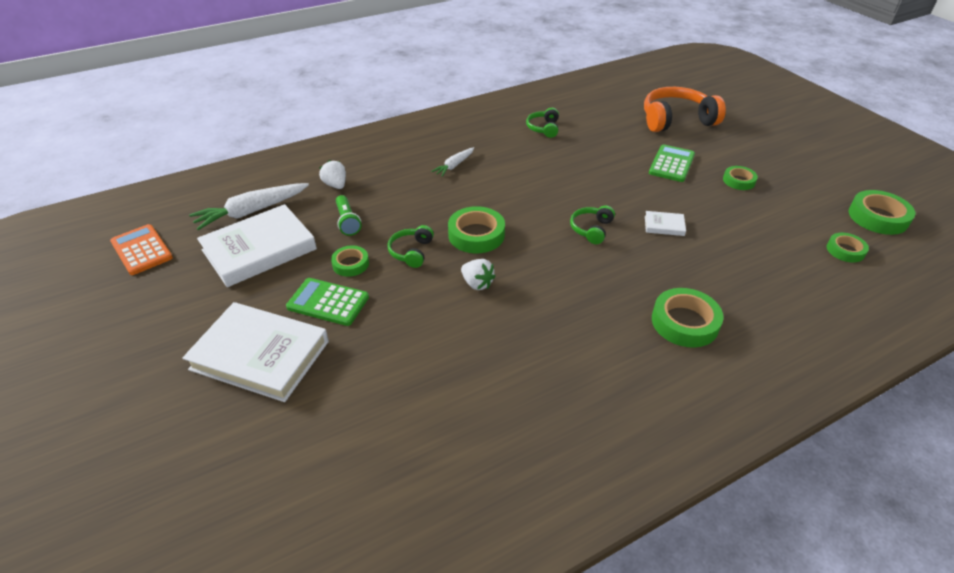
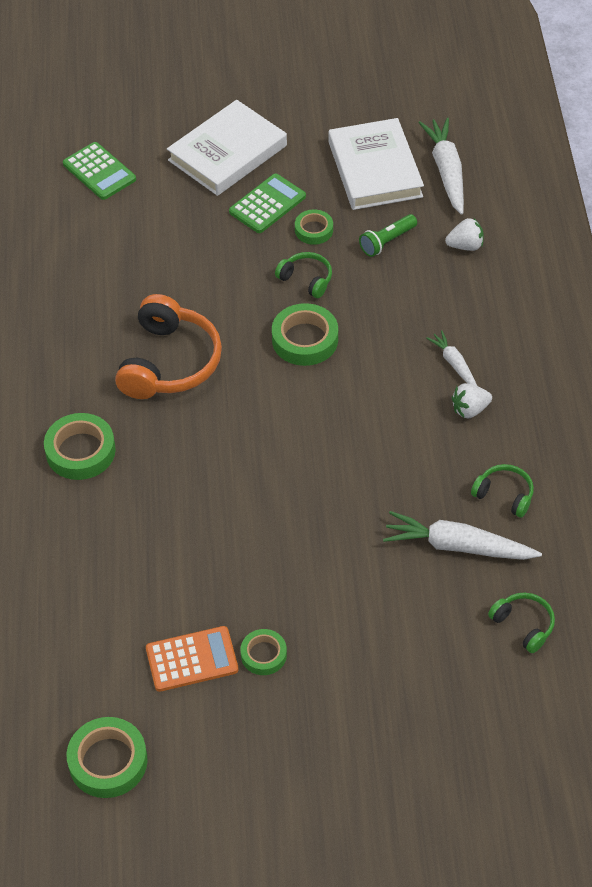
camera: 115 degrees right, 10 degrees up
(141, 250) = (420, 90): orange calculator -> orange calculator (192, 659)
(347, 222) = (387, 241): green flashlight -> green flashlight turned 45 degrees counterclockwise
(477, 284) = (229, 315): white strawberry -> white strawberry (470, 409)
(591, 229) = (257, 444): green headphones -> green headphones (523, 625)
(593, 135) = (458, 546): none -> white carrot
(664, 226) = (224, 517): white book -> none
(671, 164) = (341, 600): green calculator -> green calculator (99, 172)
(676, 120) = (451, 678): orange headphones -> orange headphones (169, 362)
(845, 250) = (80, 671): green tape -> none

